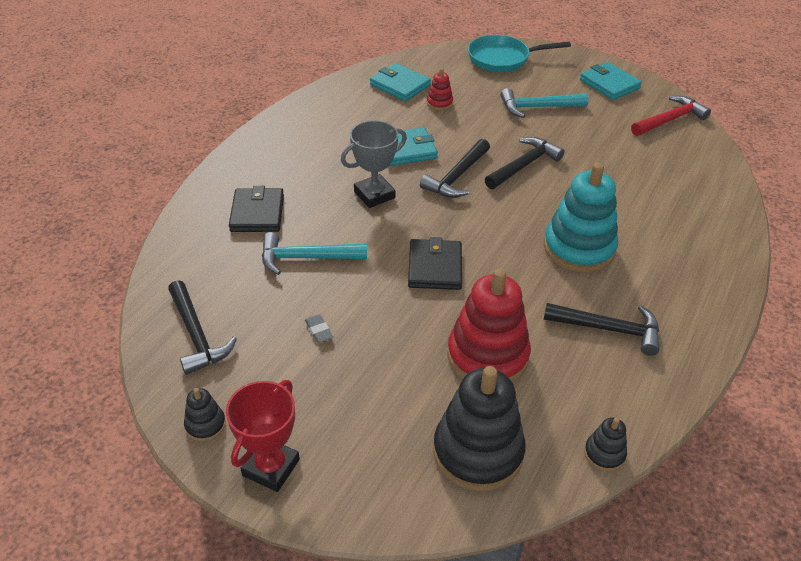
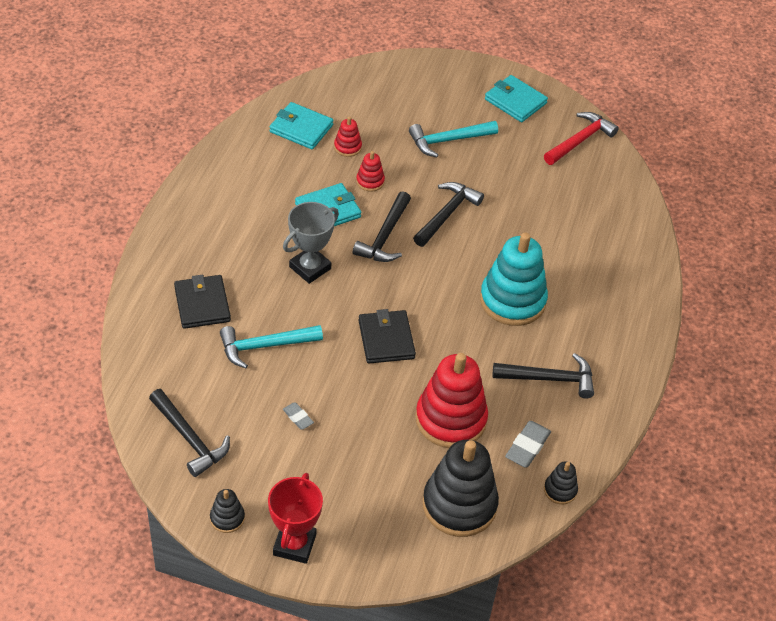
camera: 15 degrees left, 5 degrees up
(454, 131) = (370, 181): none -> red stacking toy
(502, 59) = (400, 79): turquoise pan -> none
(572, 398) = (527, 446): none -> grey eraser

